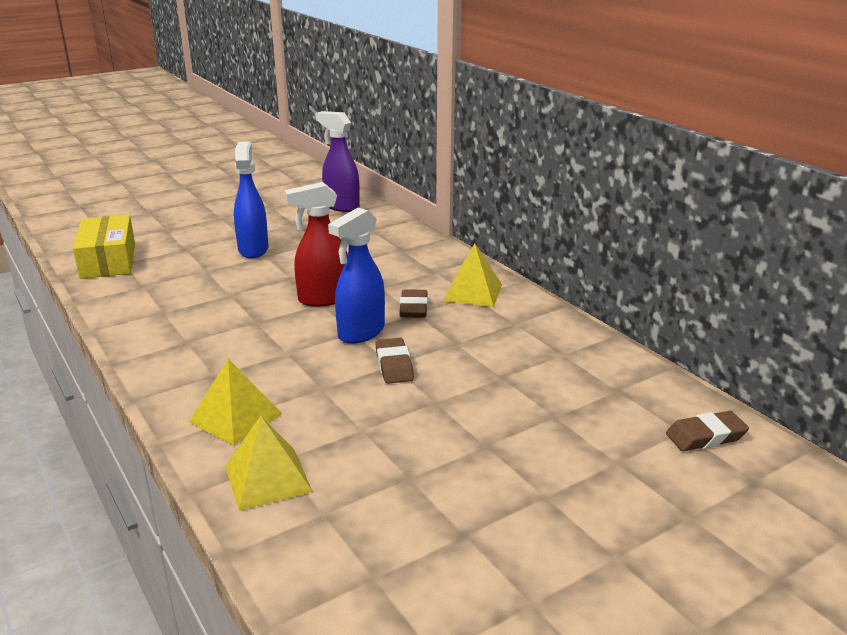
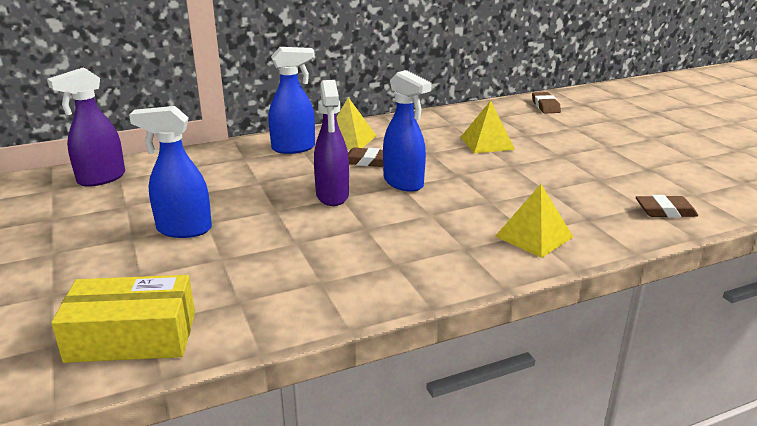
camera: 80 degrees left, 0 degrees up
(268, 478) = (611, 223): yellow pyramid -> yellow pyramid (487, 143)
(323, 299) = (332, 196): red spray bottle -> purple spray bottle
(394, 365) = (459, 174): brown eraser -> brown eraser (665, 211)
(435, 267) = (294, 148): none -> blue spray bottle

